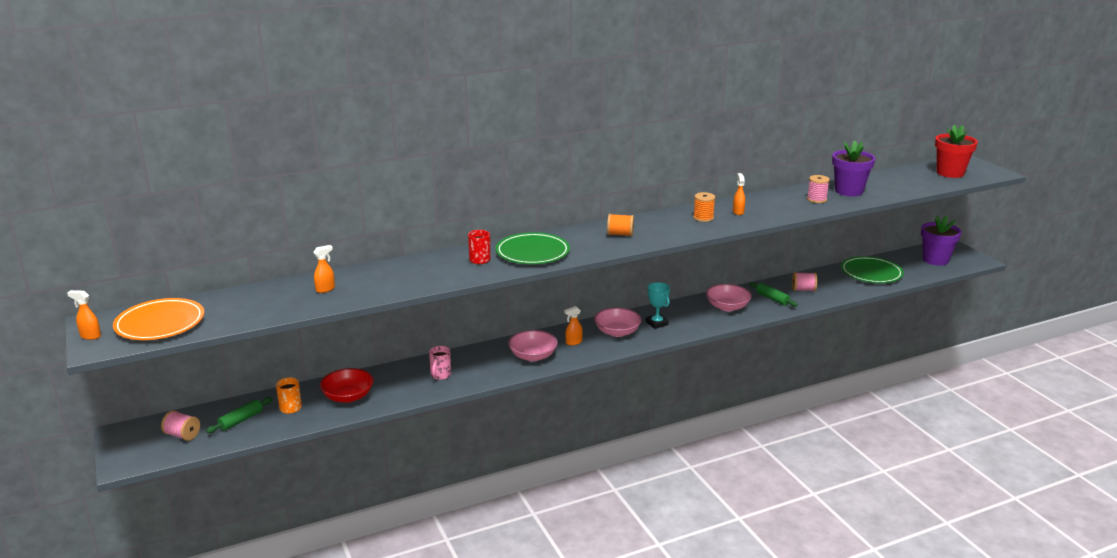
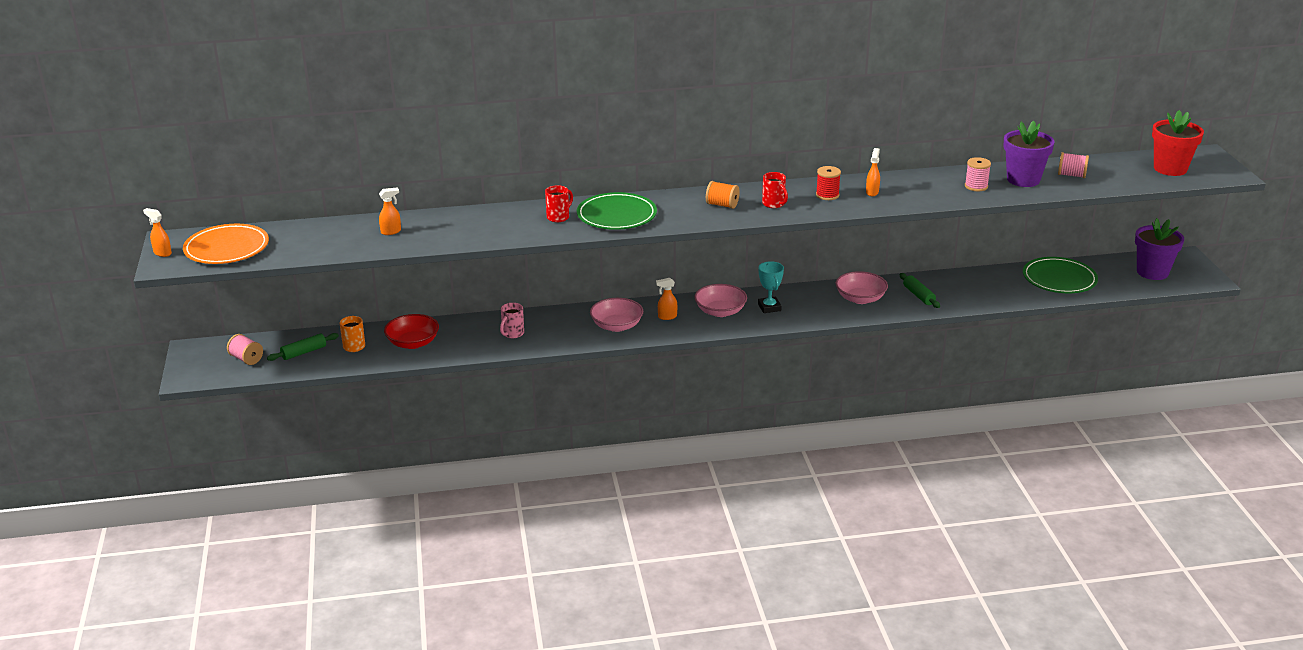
camera: 15 degrees right, 5 degrees up
(663, 229) = (774, 204): none -> red mug
(703, 218) = (827, 195): orange spool -> red spool
(803, 290) = (962, 289): pink spool -> pink spool (1071, 175)

